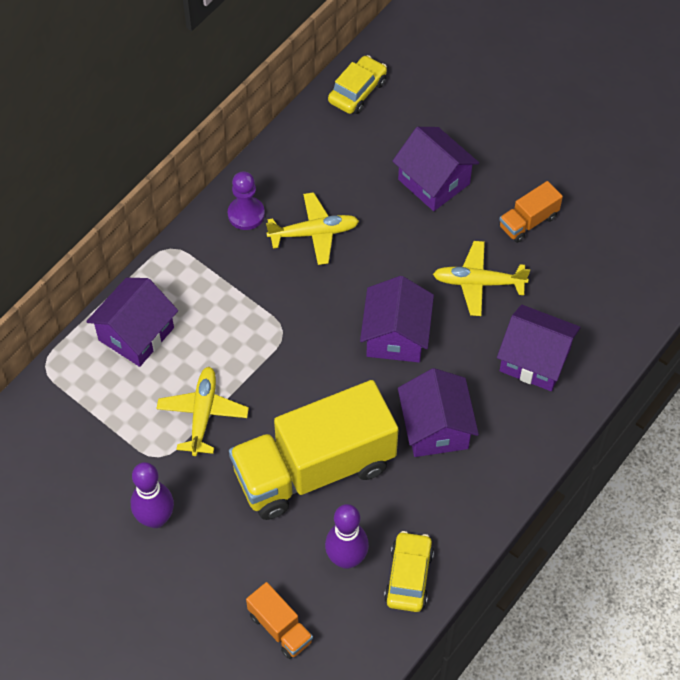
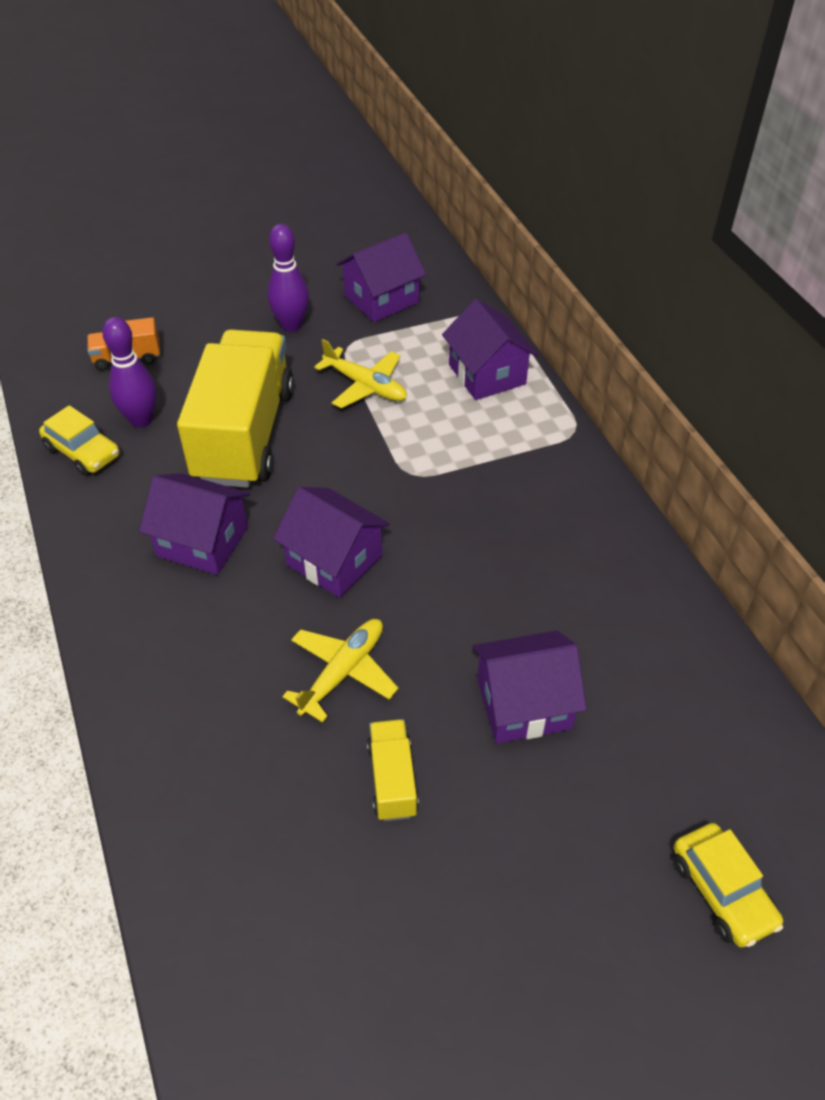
camera: 120 degrees right, 10 degrees down
(246, 214) = (582, 504): purple pawn -> none
(314, 233) = (519, 550): yellow plane -> none
(357, 91) = (724, 693): yellow car -> yellow car (722, 891)
(528, 221) = (392, 779): orange truck -> yellow truck
(535, 360) = (200, 672): purple house -> purple house (381, 299)

